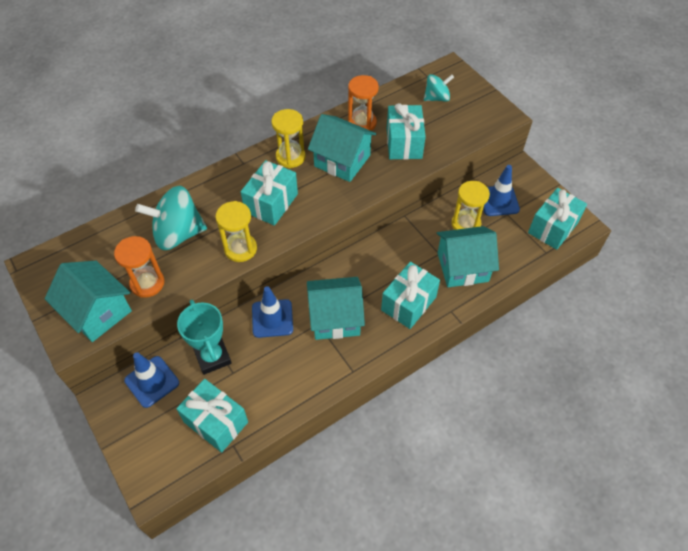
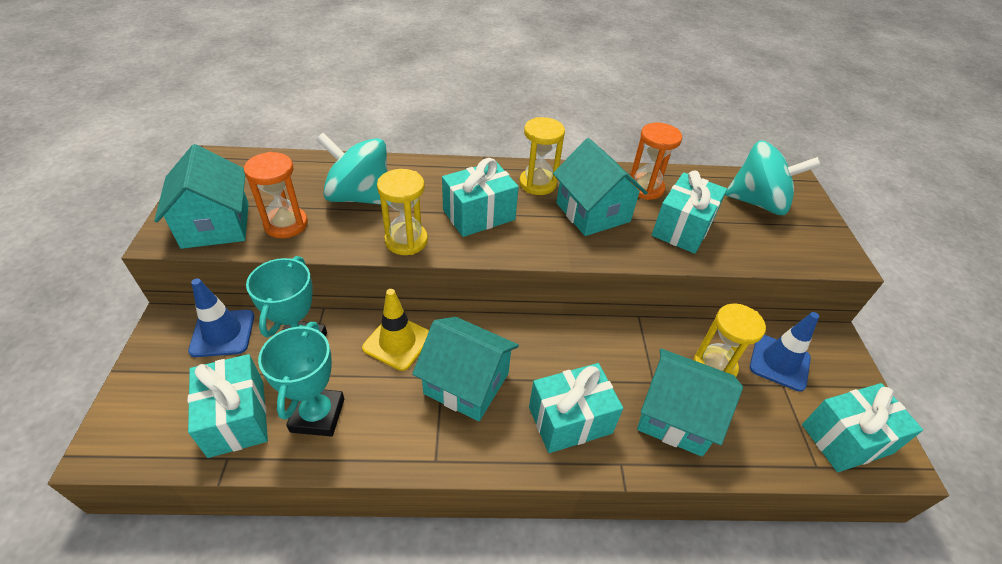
camera: 30 degrees right, 10 degrees down
(263, 390) = (318, 415): none -> turquoise trophy
(272, 318) = (397, 342): blue traffic cone -> yellow traffic cone
(436, 98) = (758, 203): turquoise spinning top -> turquoise spinning top, size x1.73

